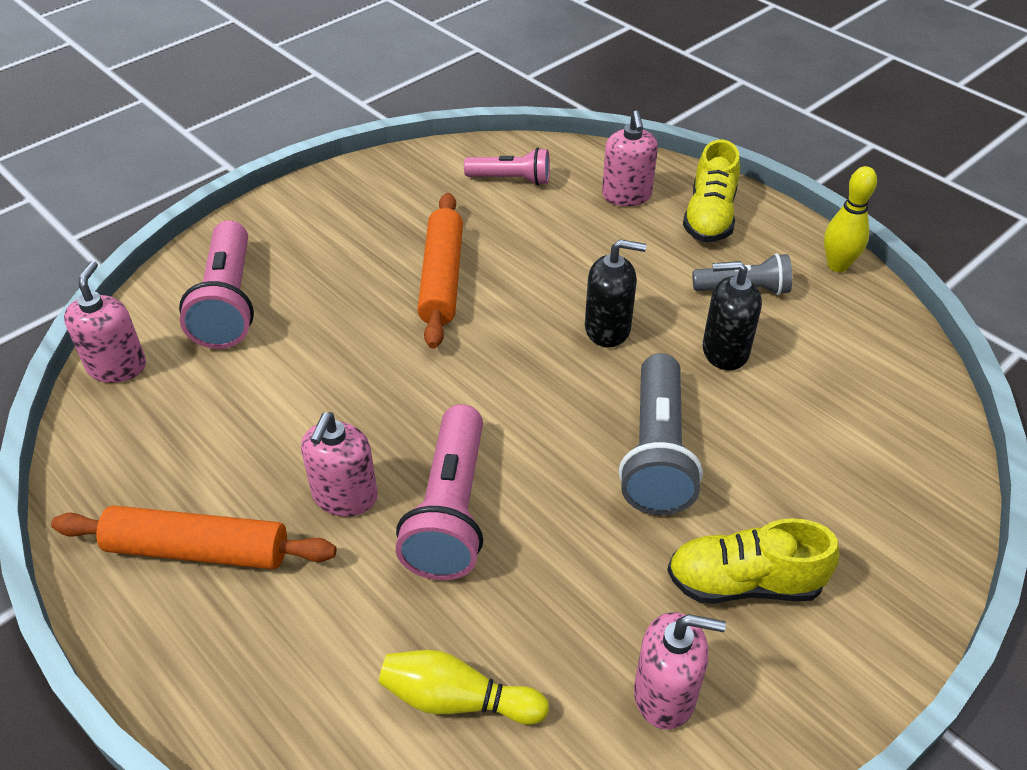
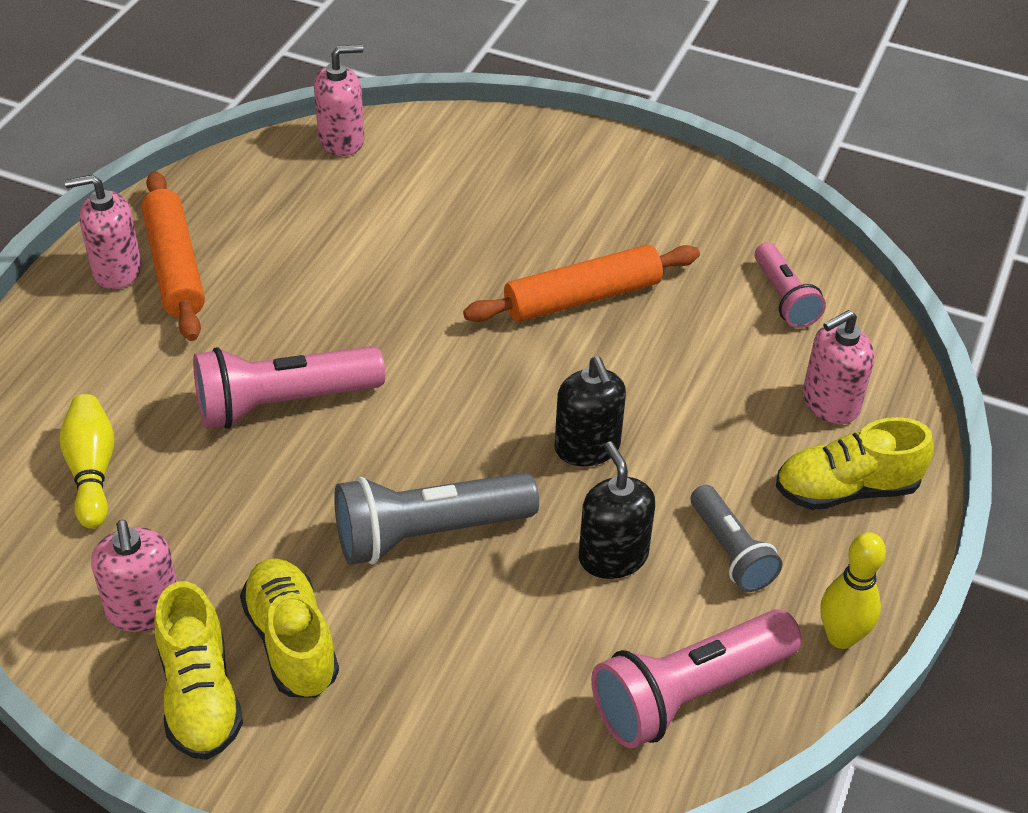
camera: 65 degrees right, 0 degrees up
(228, 303) = (456, 170): pink flashlight -> pink flashlight (688, 693)
(345, 496) = (267, 330): pink soap dispenser -> pink soap dispenser (116, 270)
(784, 672) = (200, 695): none -> yellow shoe

